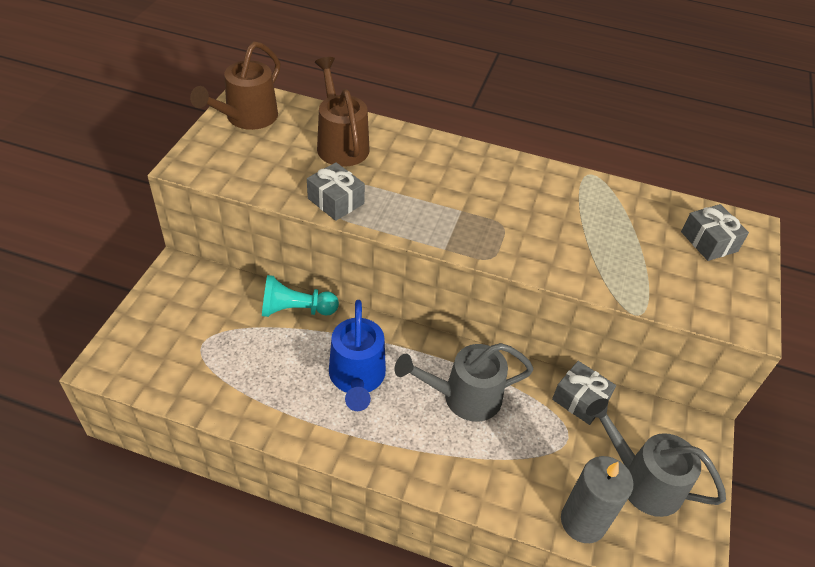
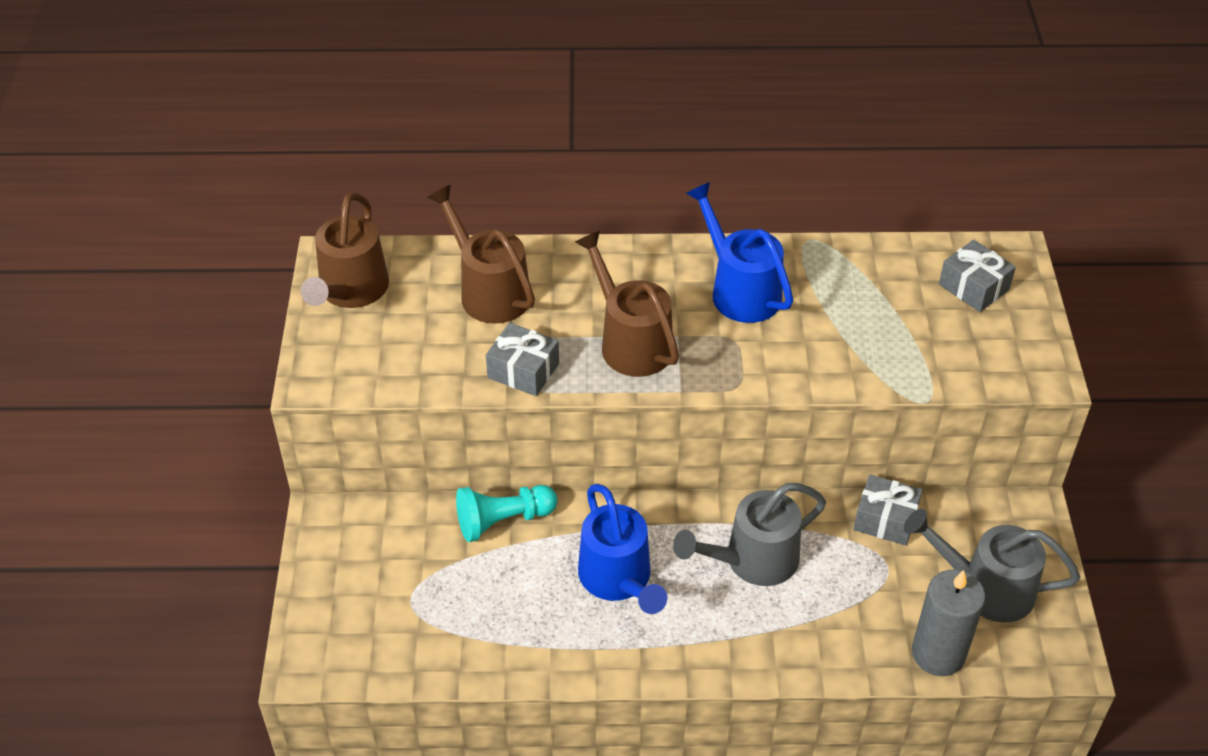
camera: 15 degrees left, 0 degrees up
(424, 204) = (630, 341): none -> brown watering can
(522, 192) = (739, 289): none -> blue watering can

